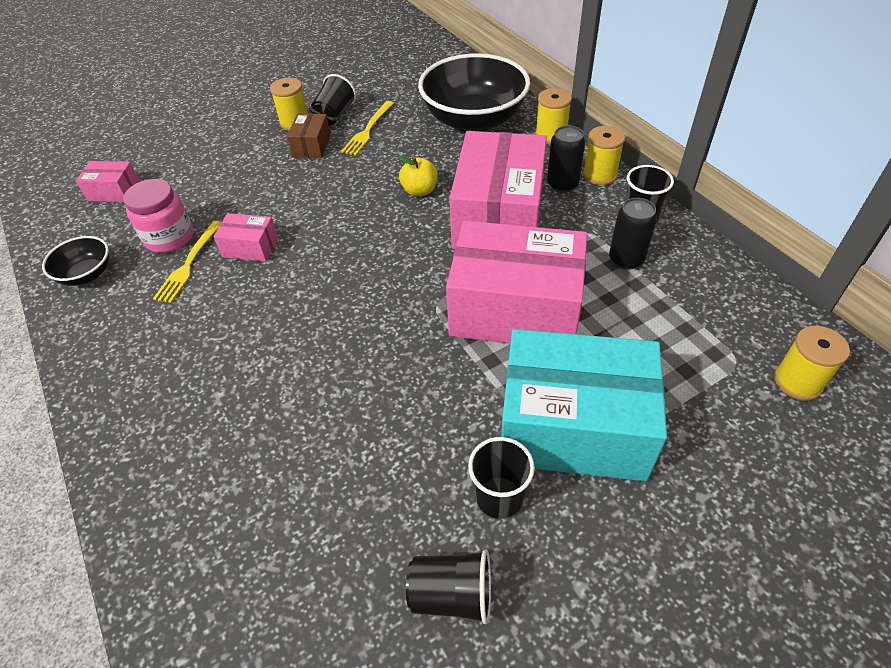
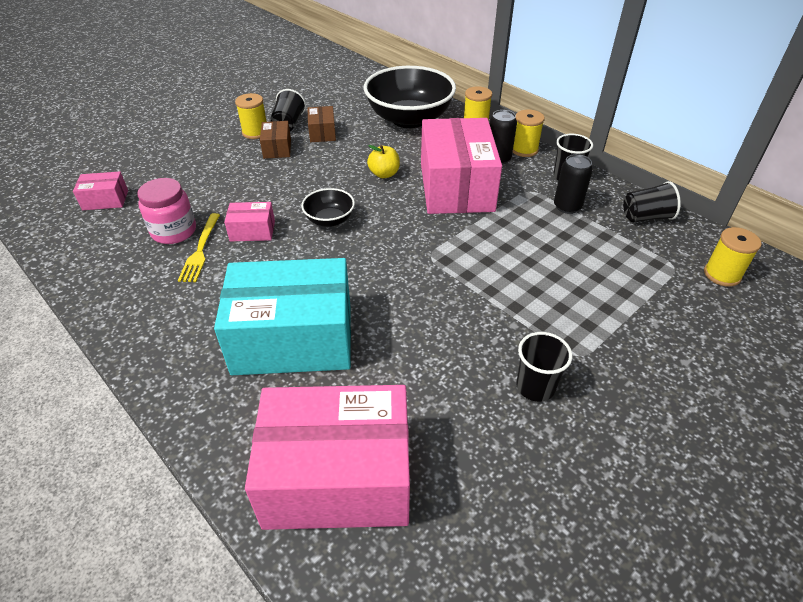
camera: 15 degrees left, 5 degrees down
(87, 274) = (105, 269): black bowl -> black bowl (329, 220)
(368, 130) = (322, 133): yellow fork -> brown box
(452, 594) = (525, 463): black cup -> black cup (646, 217)
(515, 309) = (495, 251): pink box -> pink box (337, 477)
(573, 426) = (573, 328): turquoise box -> turquoise box (293, 338)

